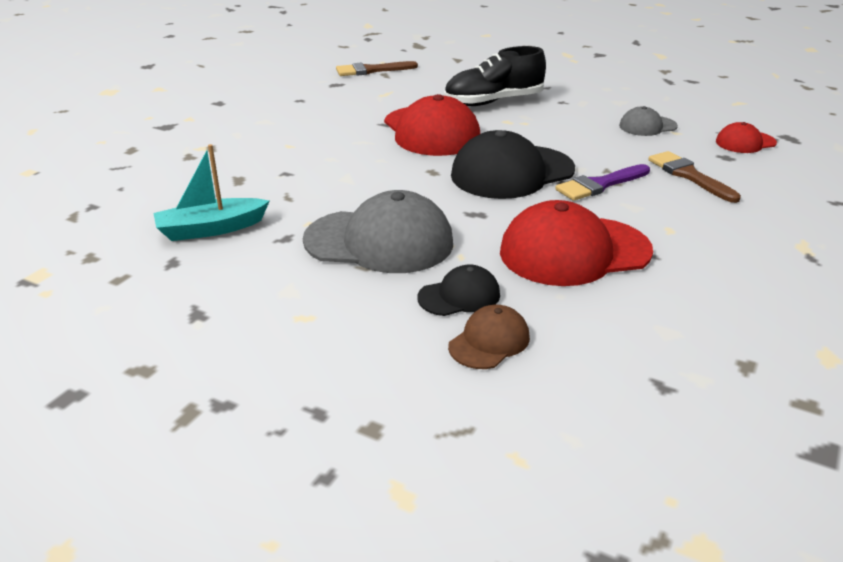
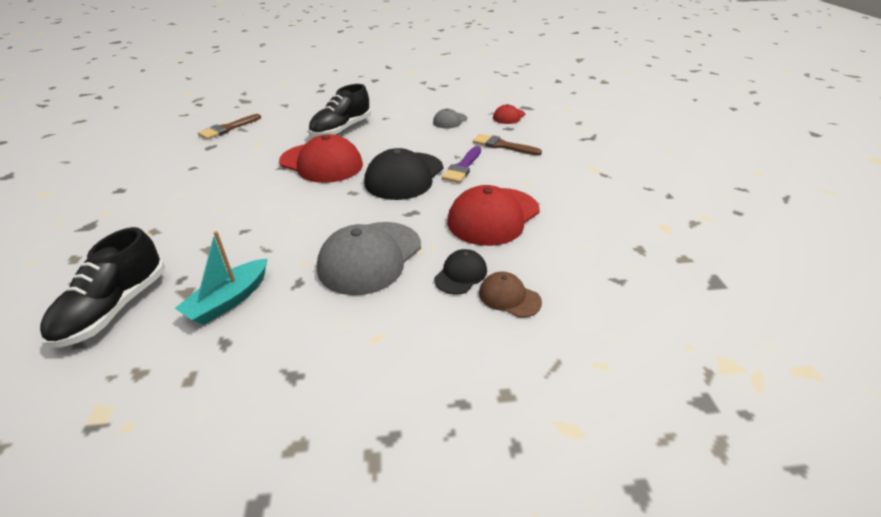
camera: 35 degrees left, 5 degrees up
(121, 201) = (114, 308): none -> black shoe
(379, 241) = (370, 257): grey cap -> grey cap turned 150 degrees clockwise
(489, 341) = (509, 297): brown cap -> brown cap turned 60 degrees counterclockwise

